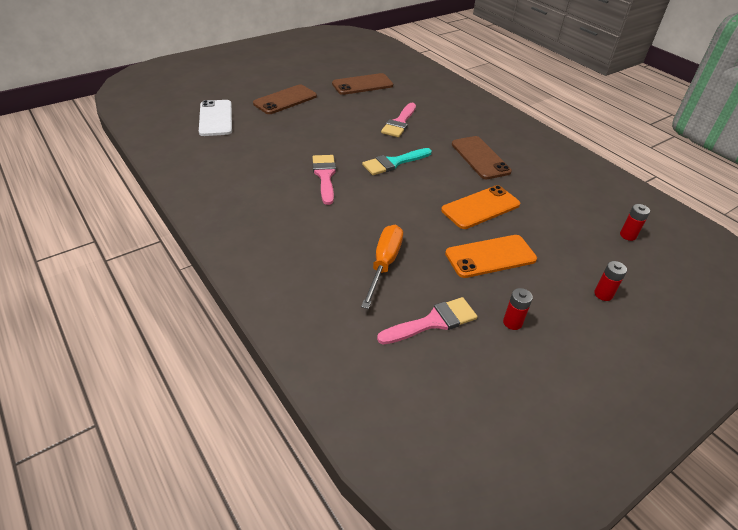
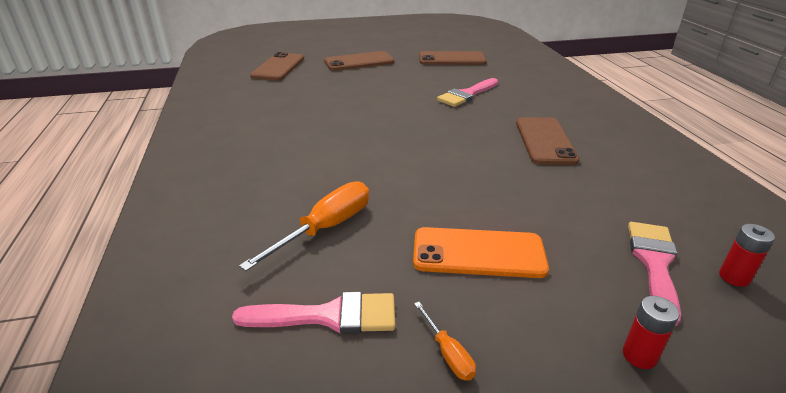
camera: 25 degrees right, 10 degrees down
(215, 118) = (278, 67): white phone -> brown phone
(325, 176) = (339, 128): pink brush -> pink brush (654, 263)
(393, 163) = (429, 129): turquoise brush -> none
(480, 207) = (506, 193): orange phone -> none
(512, 322) = (448, 353): red battery -> orange screwdriver

